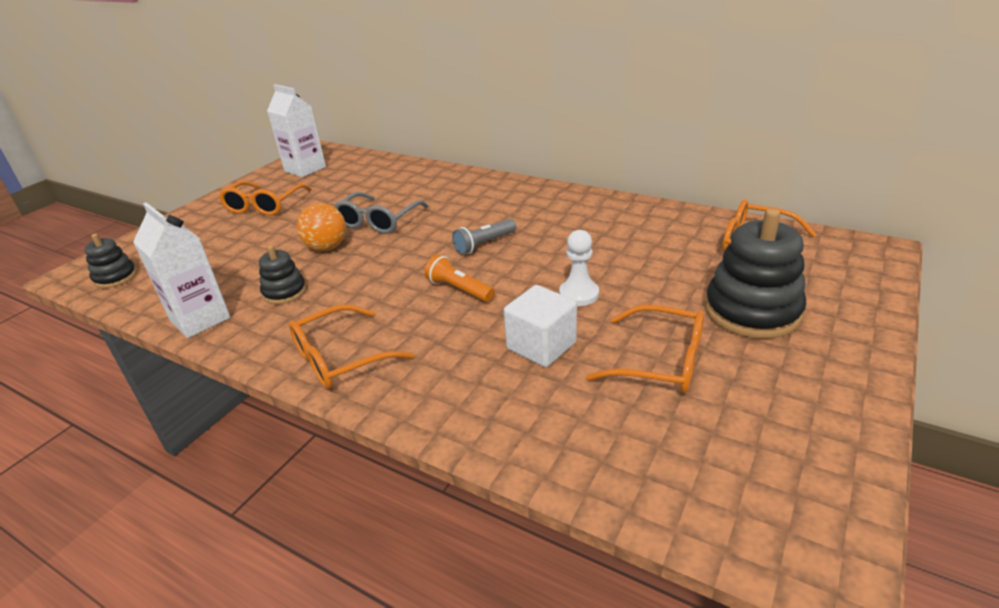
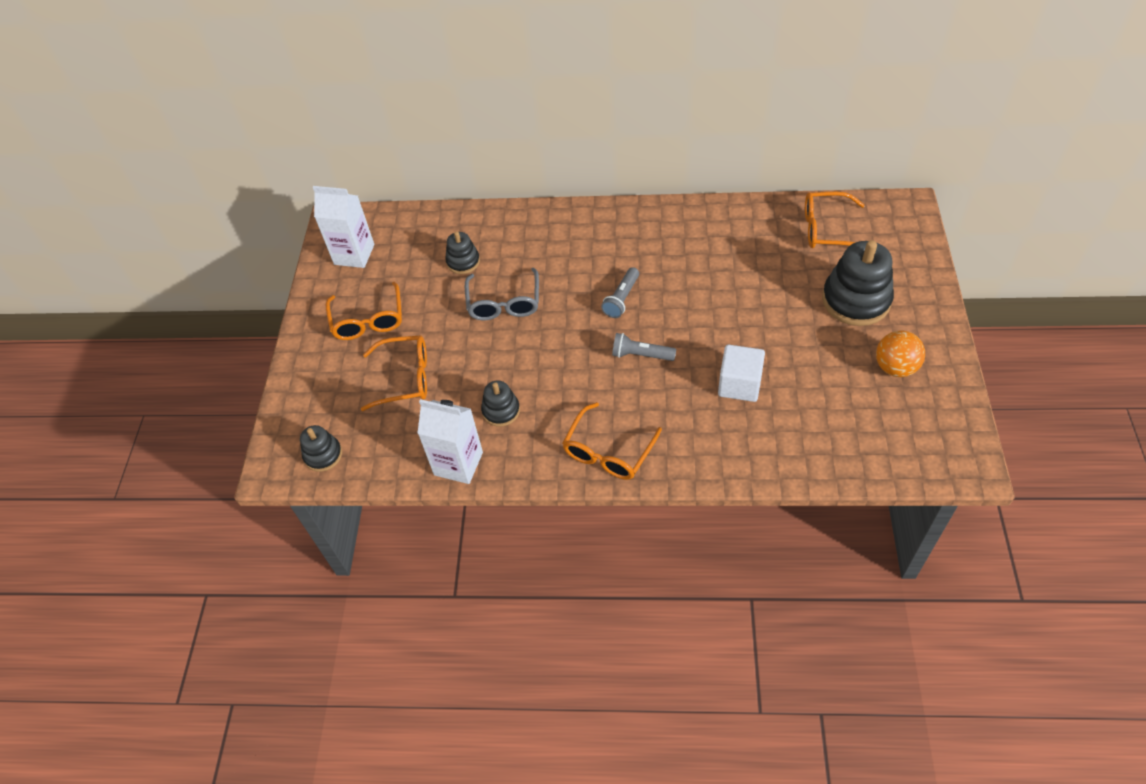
camera: 25 degrees left, 20 degrees up
(327, 247) = (487, 350): orange ball -> orange ball (895, 367)
(377, 190) = (463, 262): none -> black stacking toy
(459, 289) = (641, 355): orange flashlight -> grey flashlight
(579, 294) = (732, 327): white pawn -> none
(660, 361) = (822, 367): orange glasses -> orange glasses (405, 378)

